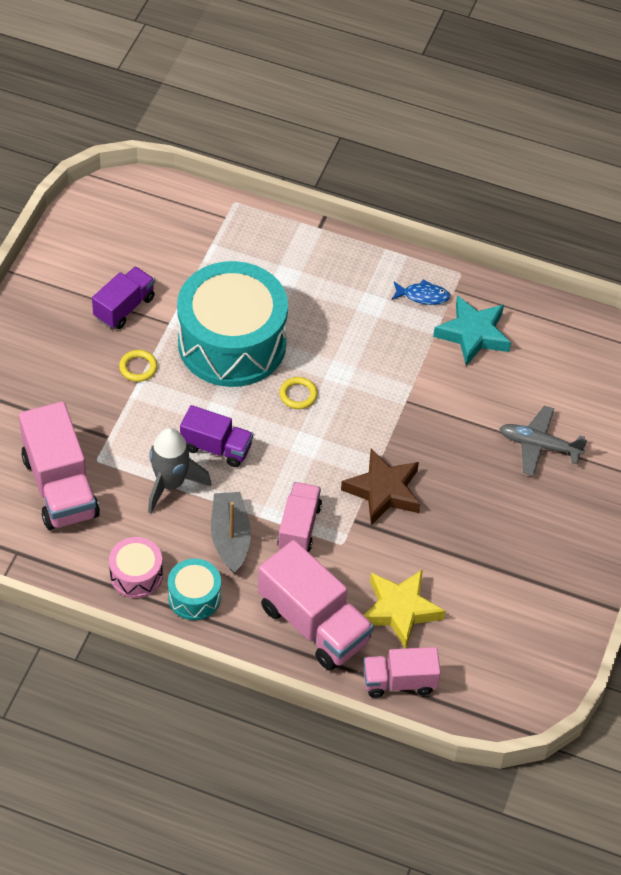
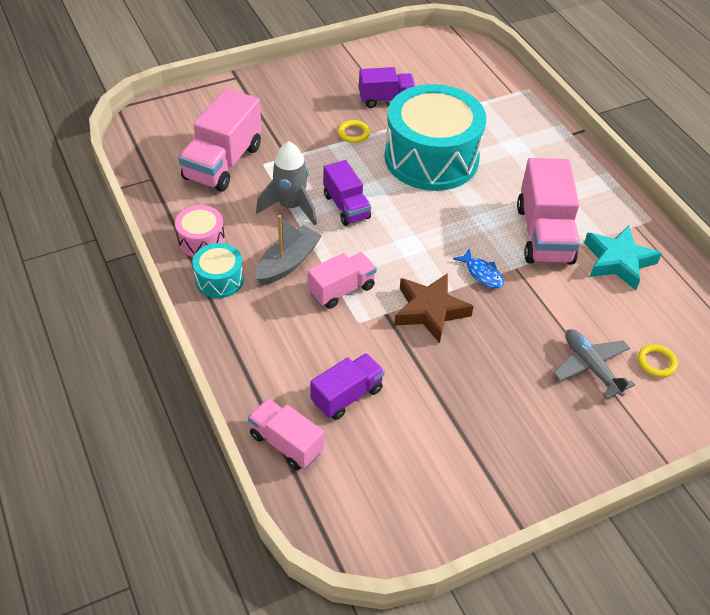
camera: 45 degrees right, 5 degrees down
(298, 395) = (440, 214): yellow ring -> yellow ring (656, 363)
(314, 624) = (275, 356): pink truck -> pink truck (544, 234)
(400, 610) = (347, 395): yellow star -> purple truck
(423, 296) = (605, 215): blue fish -> blue fish (482, 273)

